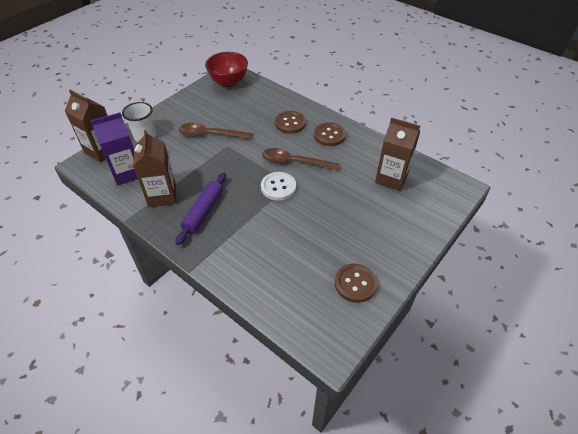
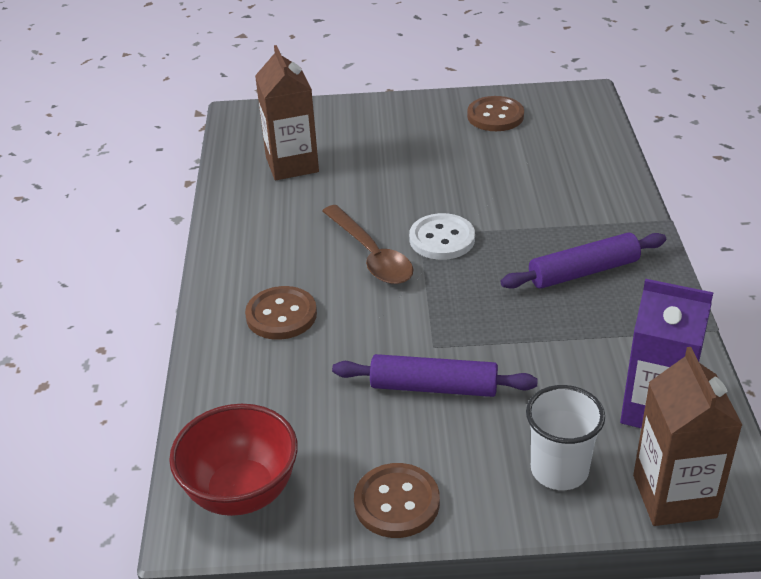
camera: 130 degrees left, 10 degrees down
(162, 195) = (625, 331): brown carton -> none
(210, 134) = (434, 387): brown spoon -> purple rolling pin
(329, 135) = (262, 258): brown button -> brown button (397, 502)

